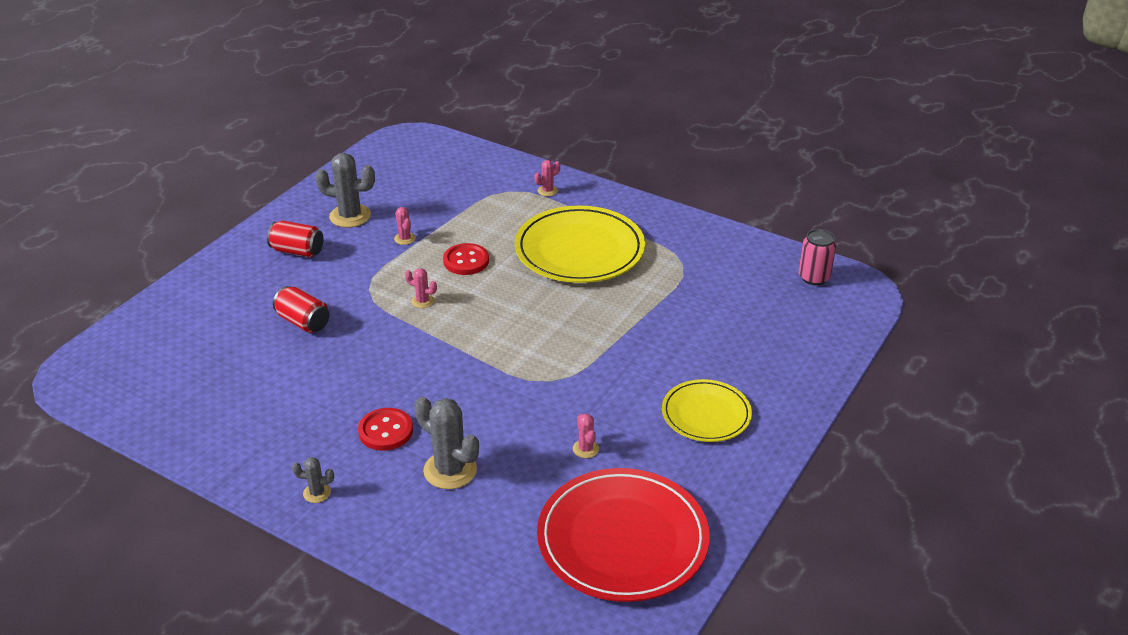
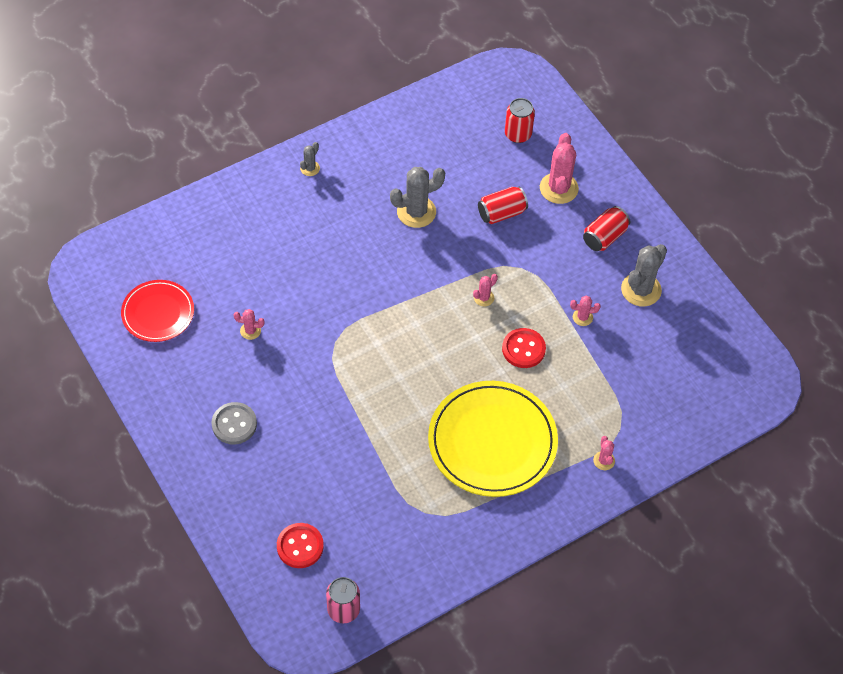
camera: 115 degrees right, 20 degrees up
(180, 344) = (518, 134): none -> red can
(247, 295) = (558, 188): none -> pink cactus
(386, 431) = (345, 223): red button -> red button (300, 546)
(450, 470) = (282, 245): grey cactus -> grey cactus (416, 212)
(622, 539) = (158, 313): red plate -> red plate, size x0.58
(706, 414) = (234, 424): yellow plate -> grey button

